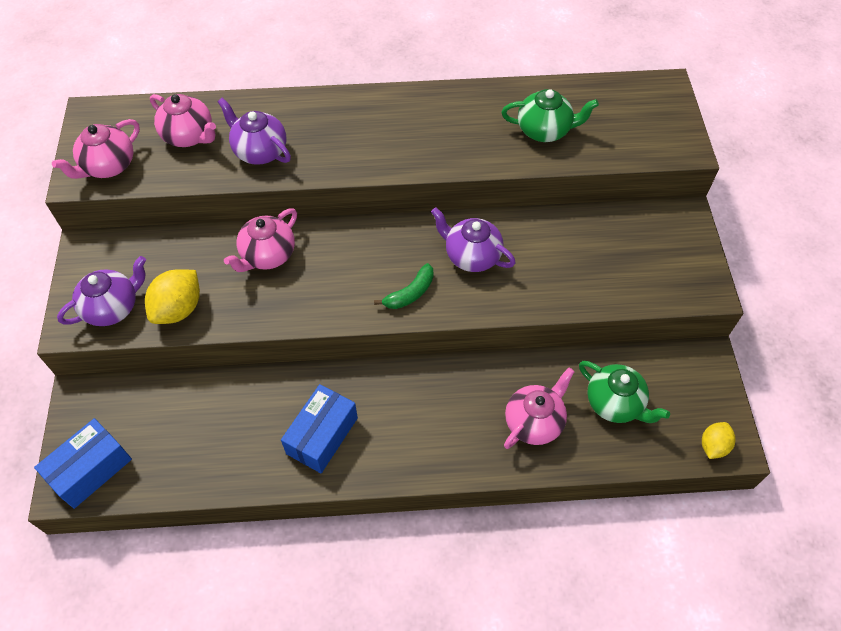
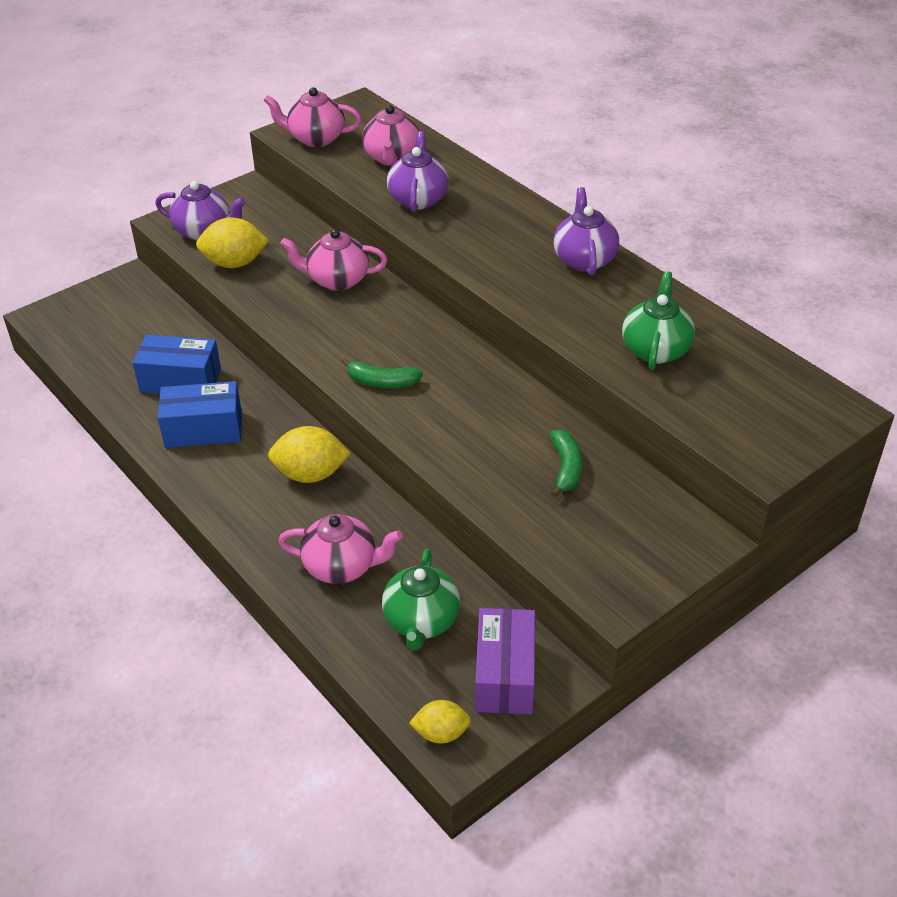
camera: 55 degrees right, 15 degrees down
(91, 469) = (68, 320): blue box -> blue box (180, 381)
(429, 391) = (310, 474): none -> yellow lemon
(471, 256) = (468, 400): purple teapot -> purple teapot (584, 259)
(545, 130) = (655, 349): green teapot -> green teapot turned 135 degrees counterclockwise
(577, 244) = (566, 468): none -> green banana
(688, 384) = (505, 675): none -> purple box

